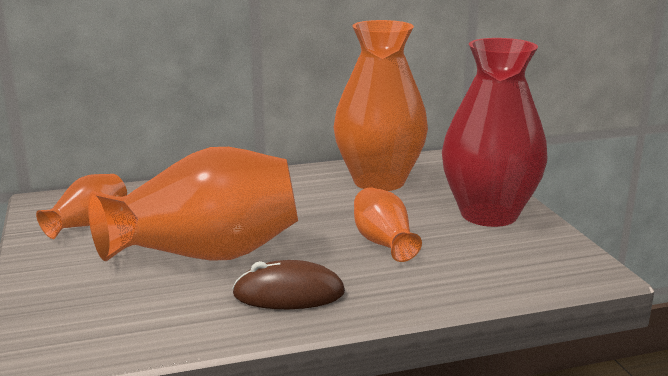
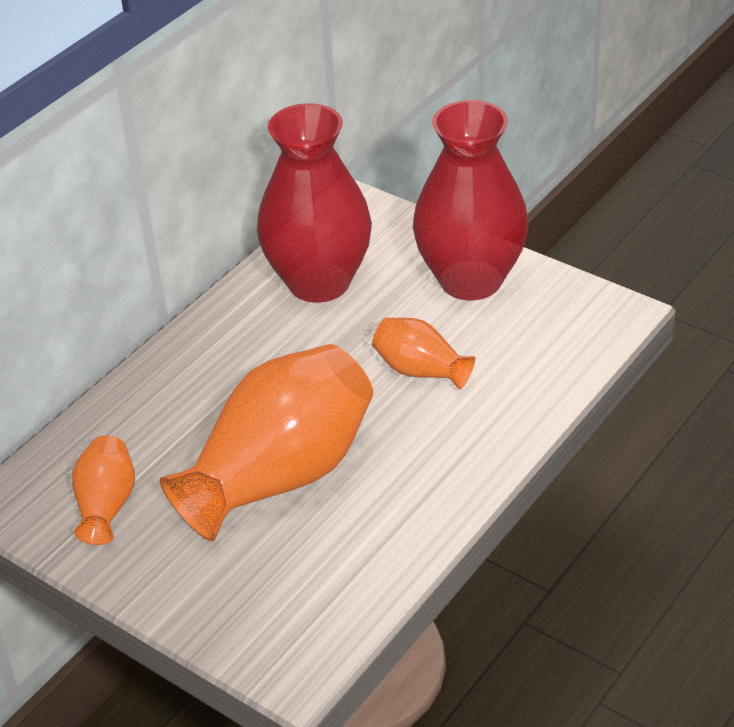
camera: 35 degrees left, 20 degrees up
(289, 294) = (412, 478): brown mouse -> none
(379, 181) = (319, 282): orange vase -> red vase

